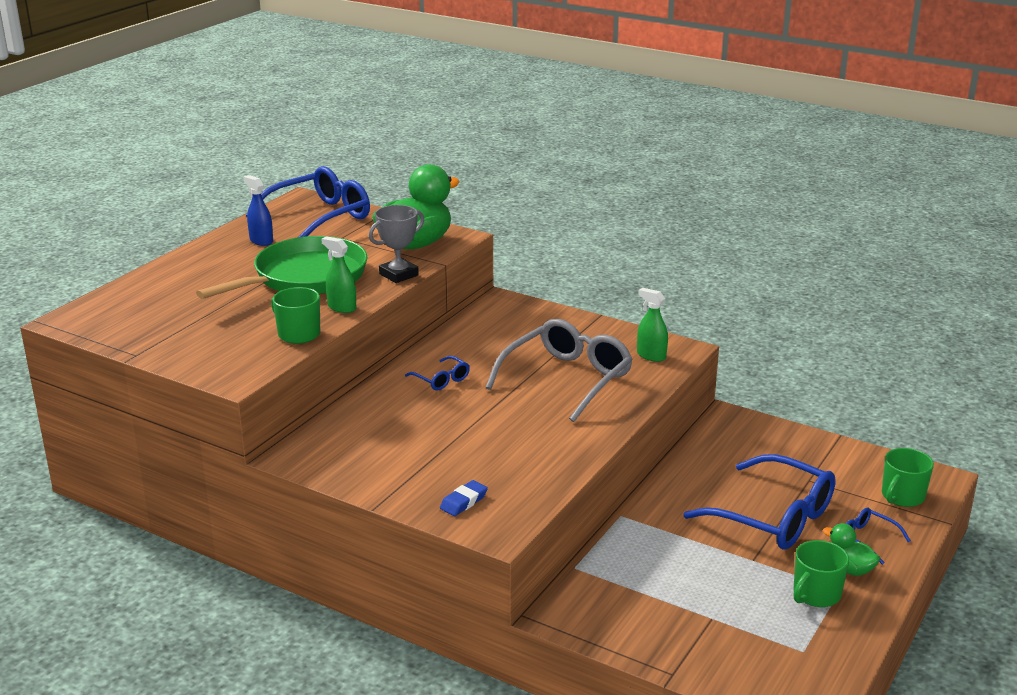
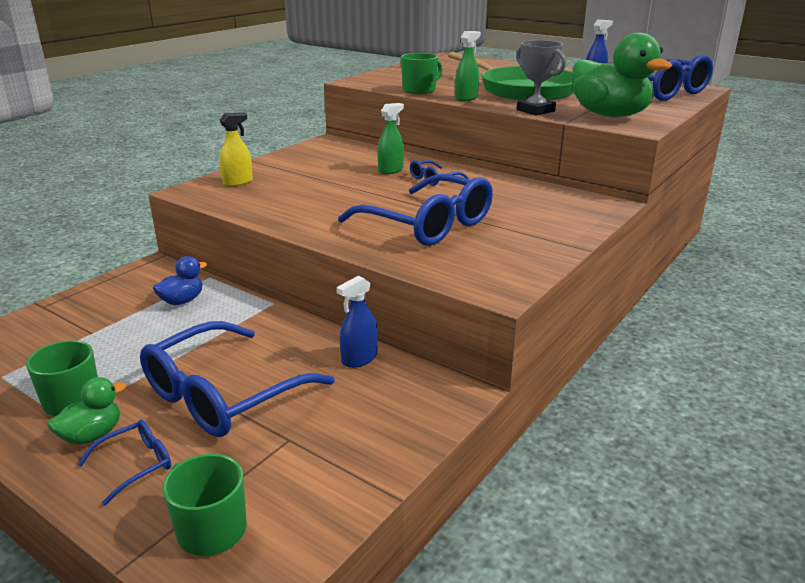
camera: 95 degrees right, 0 degrees up
(463, 502) = (238, 182): blue eraser -> yellow spray bottle
(568, 379) = (429, 225): grey glasses -> blue glasses
(632, 574) = (182, 301): none -> blue duck
(651, 356) = (481, 270): green spray bottle -> green spray bottle (391, 170)
(699, 460) = (359, 359): none -> blue spray bottle

